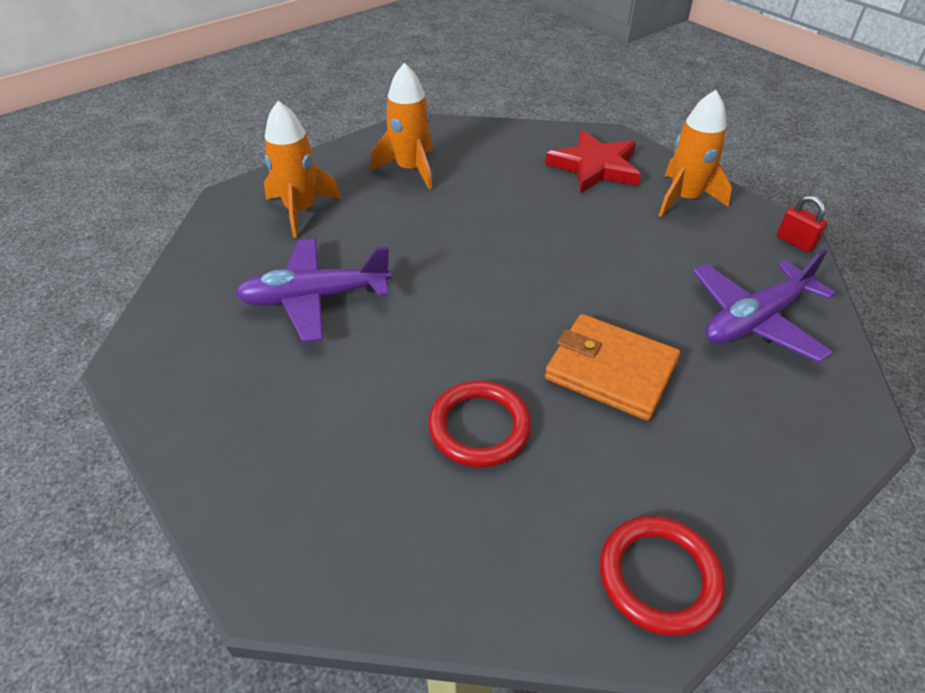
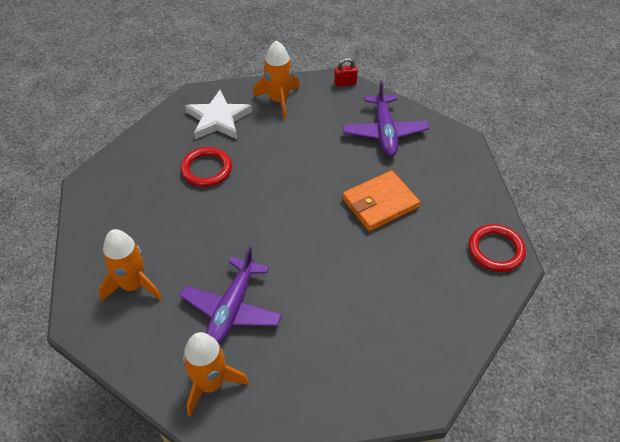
camera: 60 degrees left, 5 degrees up
(411, 169) = (139, 206): orange rocket -> orange rocket (211, 384)
(479, 427) = (382, 273): red ring -> red ring (206, 169)
(595, 166) = (218, 119): red star -> white star

